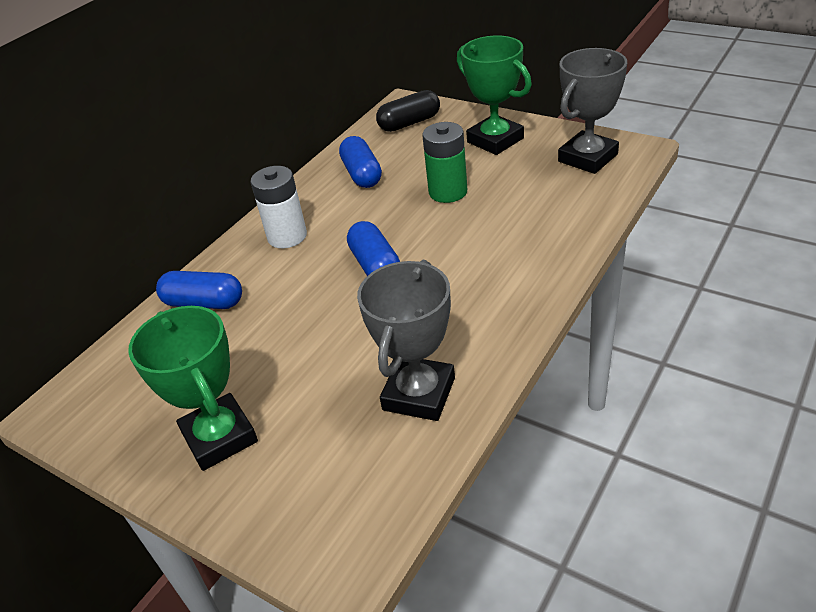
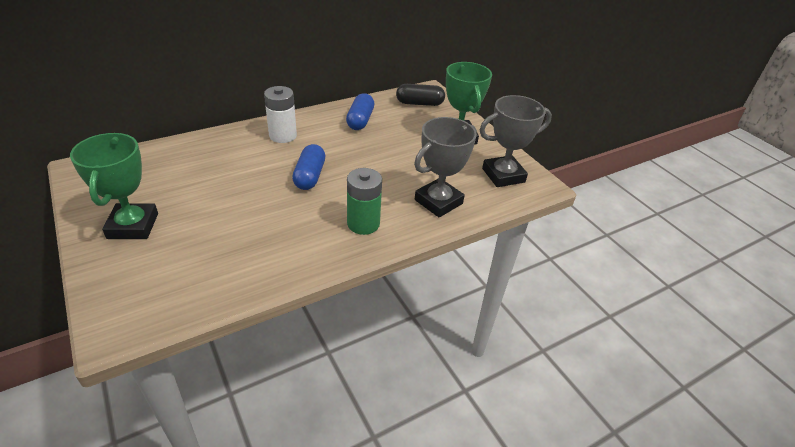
camera: 20 degrees right, 0 degrees up
(204, 303) = (203, 150): blue capsule -> none
(419, 394) = (252, 261): grey trophy -> grey trophy (438, 202)
(448, 192) = (396, 154): green battery -> green battery (363, 224)

